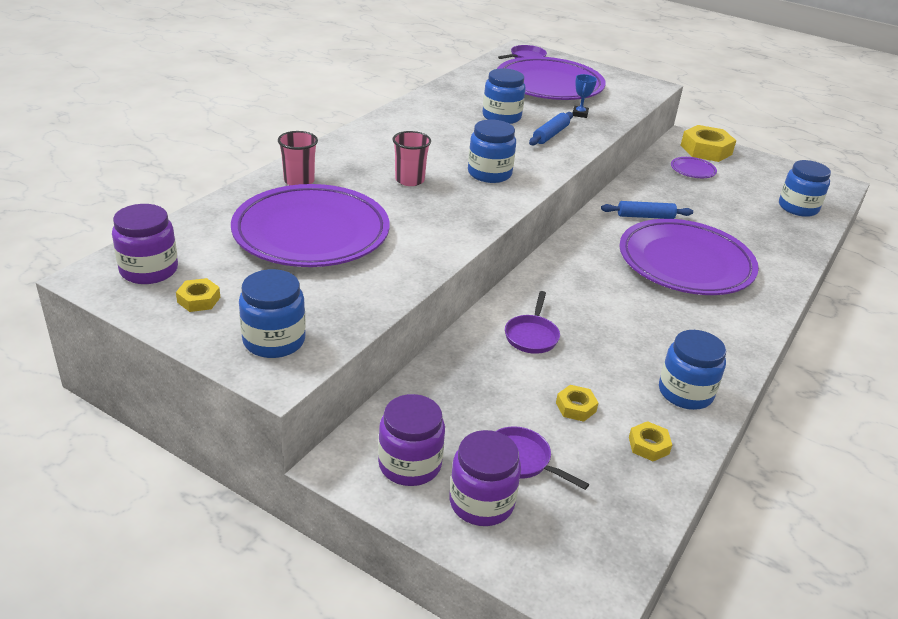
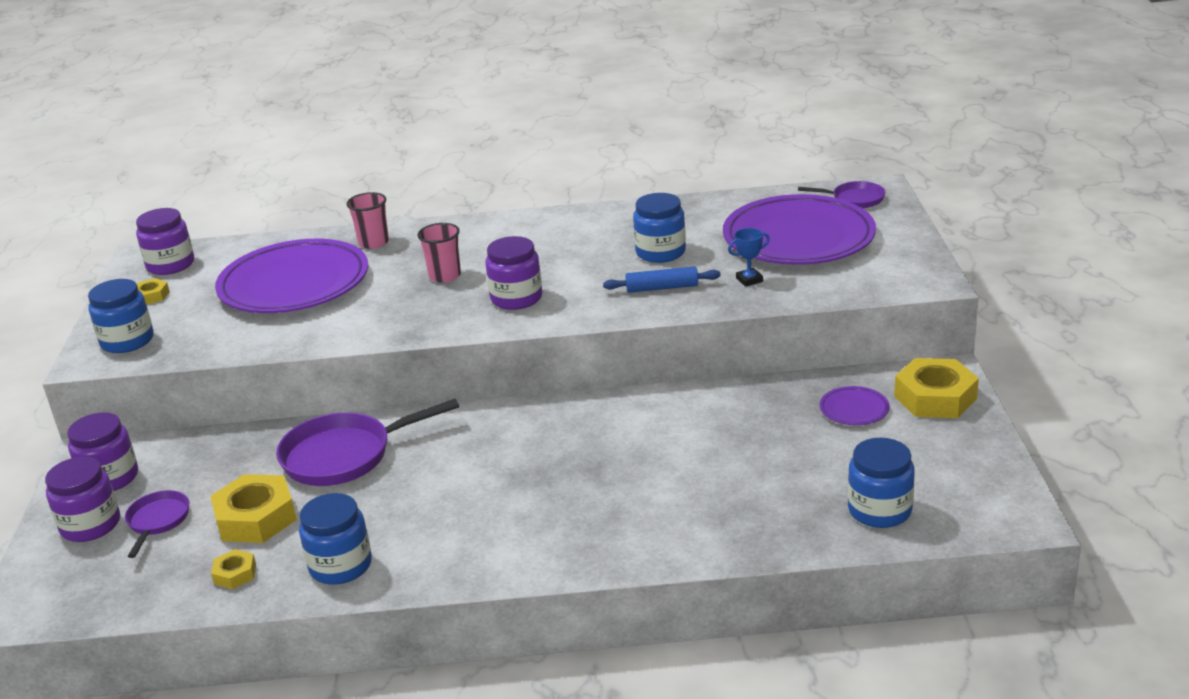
camera: 60 degrees right, 5 degrees down
(489, 173) = (516, 298): blue jar -> purple jar
(532, 335) = (345, 455): purple pan -> purple pan, size x1.83
(576, 407) = (256, 518): yellow nut -> yellow nut, size x2.00
(645, 216) = (674, 424): blue rolling pin -> none
(685, 263) = (600, 483): purple plate -> none

